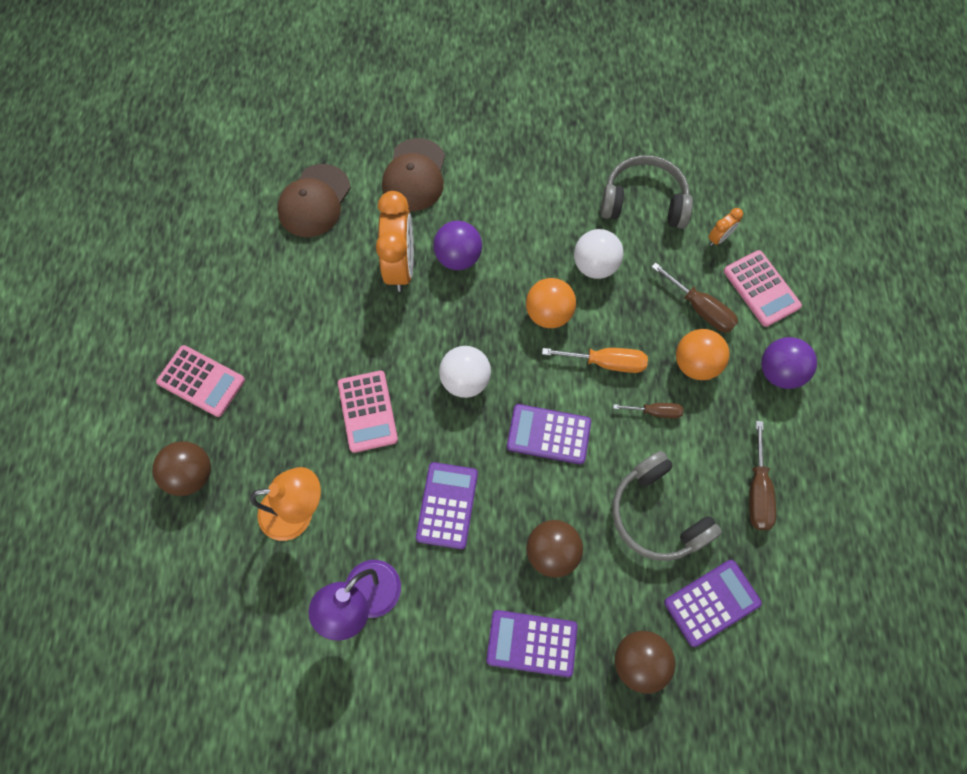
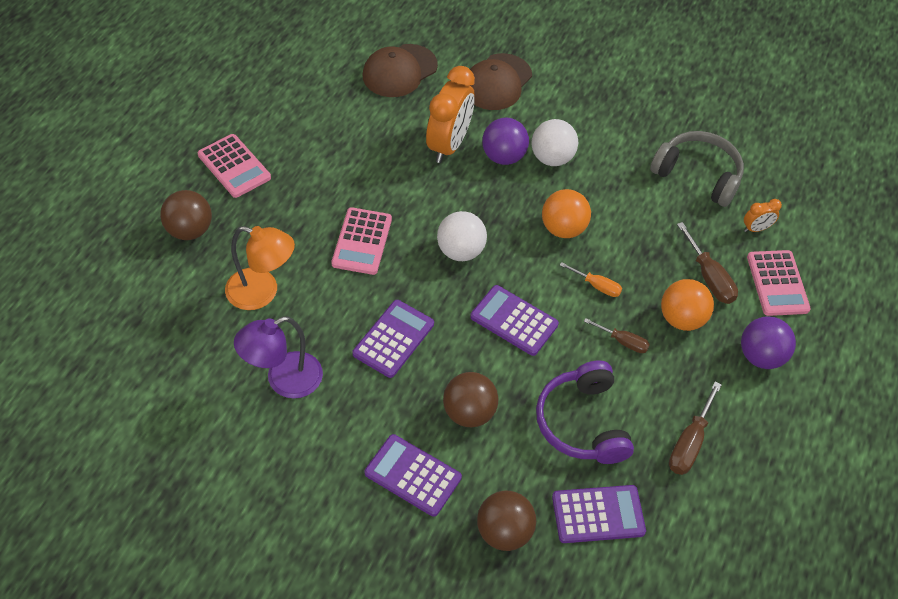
camera: 20 degrees right, 15 degrees down
(595, 265) = (625, 207): white ball -> white ball (552, 158)
(606, 362) = (597, 286): orange screwdriver -> orange screwdriver, size x0.65
(657, 514) = (582, 423): grey headphones -> purple headphones

